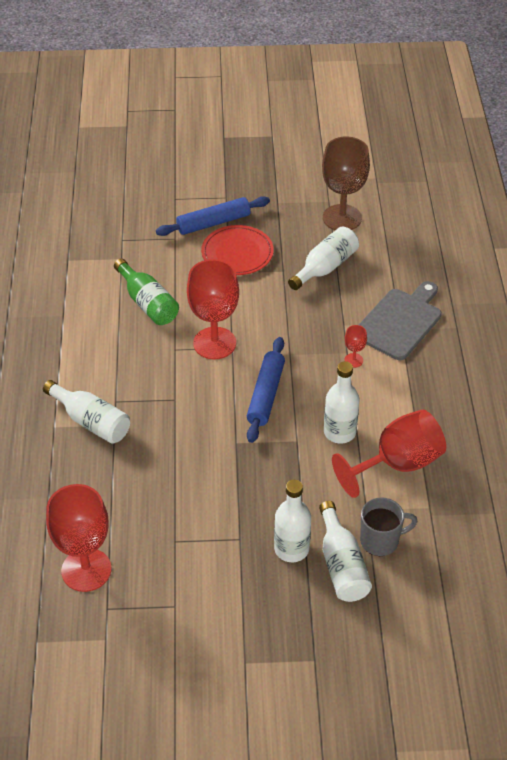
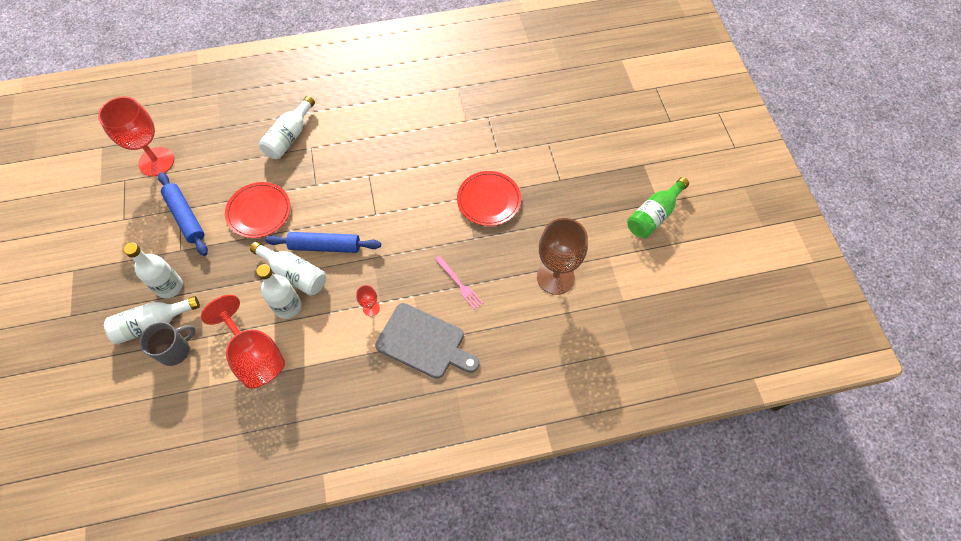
camera: 80 degrees right, 15 degrees up
(148, 303) = (417, 148): green bottle -> green bottle (653, 215)
(200, 456) = (259, 211): none -> red plate
(213, 223) = (523, 176): blue rolling pin -> blue rolling pin (185, 217)
(214, 343) = (378, 201): red goblet -> none
(325, 267) = (484, 271): white bottle -> white bottle (294, 274)
(336, 288) = (459, 284): none -> pink fork
(380, 540) = (175, 350): grey mug -> grey mug turned 105 degrees counterclockwise

